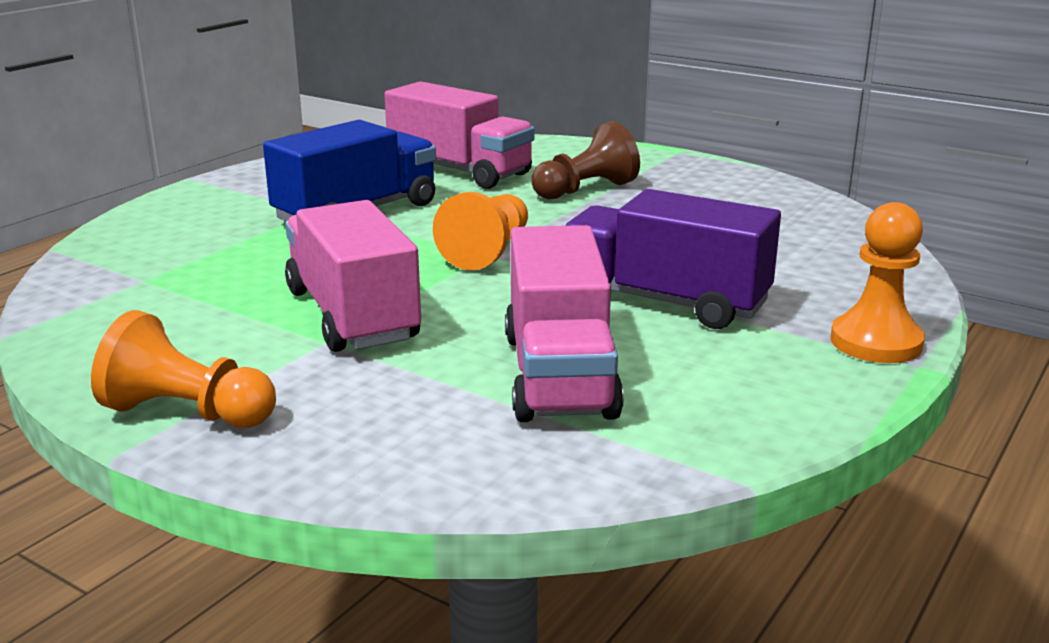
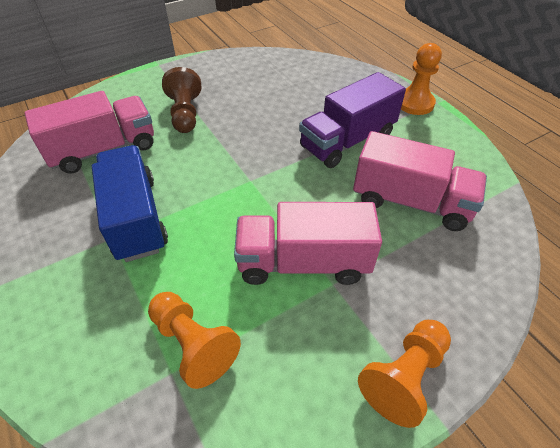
camera: 65 degrees left, 25 degrees up
(488, 251) = (247, 179): orange pawn -> orange pawn (193, 344)

